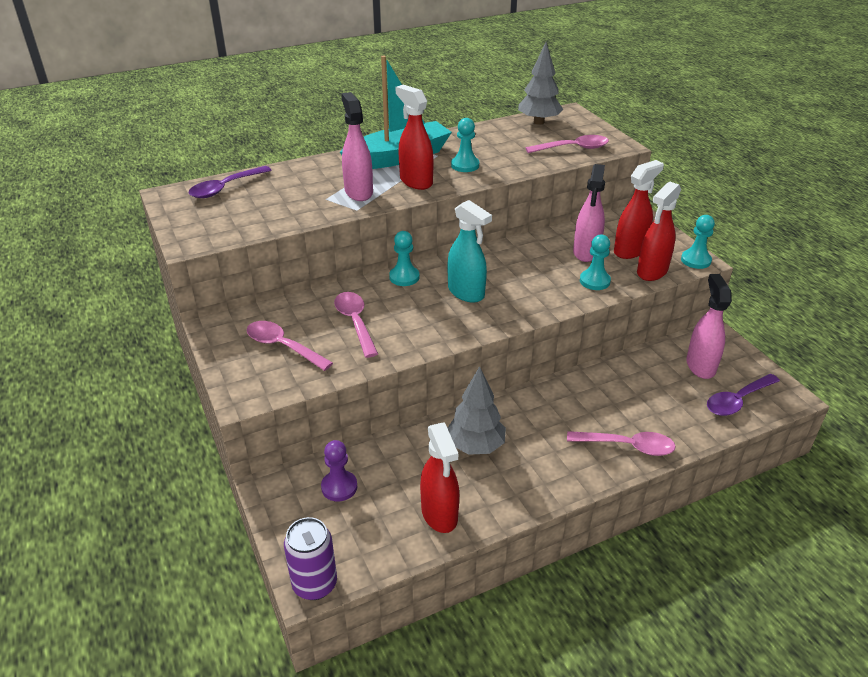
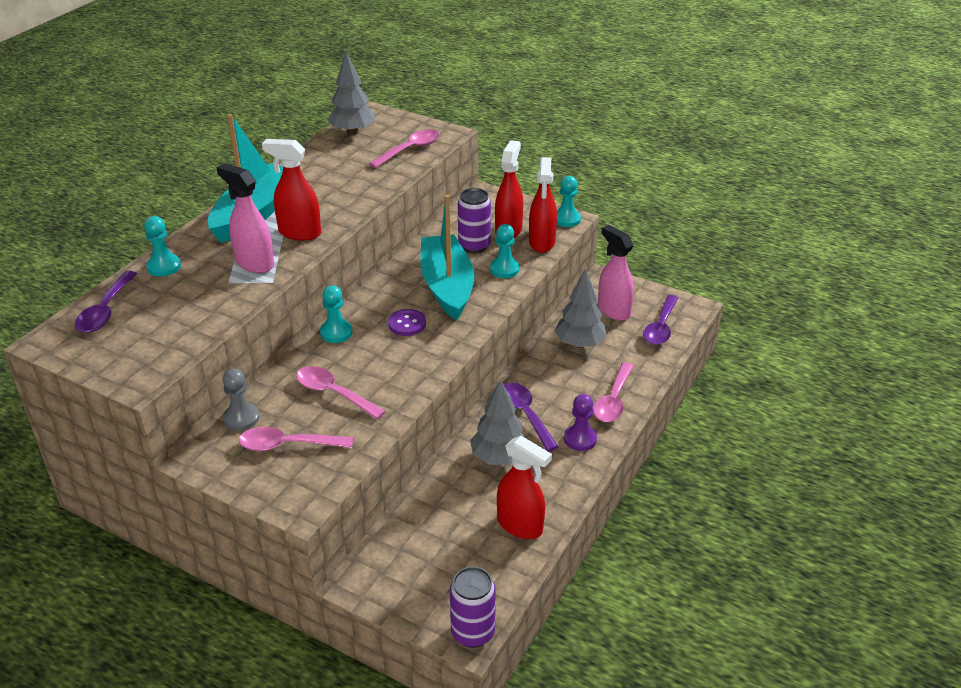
camera: 35 degrees left, 0 degrees up
(272, 311) = (241, 418): none -> grey pawn
(339, 487) = (418, 549): purple pawn -> purple pawn (580, 439)
(465, 165) = (329, 200): turquoise pawn -> turquoise pawn (164, 267)
(466, 293) = (407, 324): turquoise spray bottle -> purple button
(529, 276) = (447, 286): none -> turquoise boat
(533, 420) = (526, 414): none -> purple spoon
(586, 252) = (474, 246): pink spray bottle -> purple can
(627, 446) = (613, 400): pink spoon -> pink spoon turned 135 degrees clockwise
(639, 381) = (579, 344): none -> grey tree

